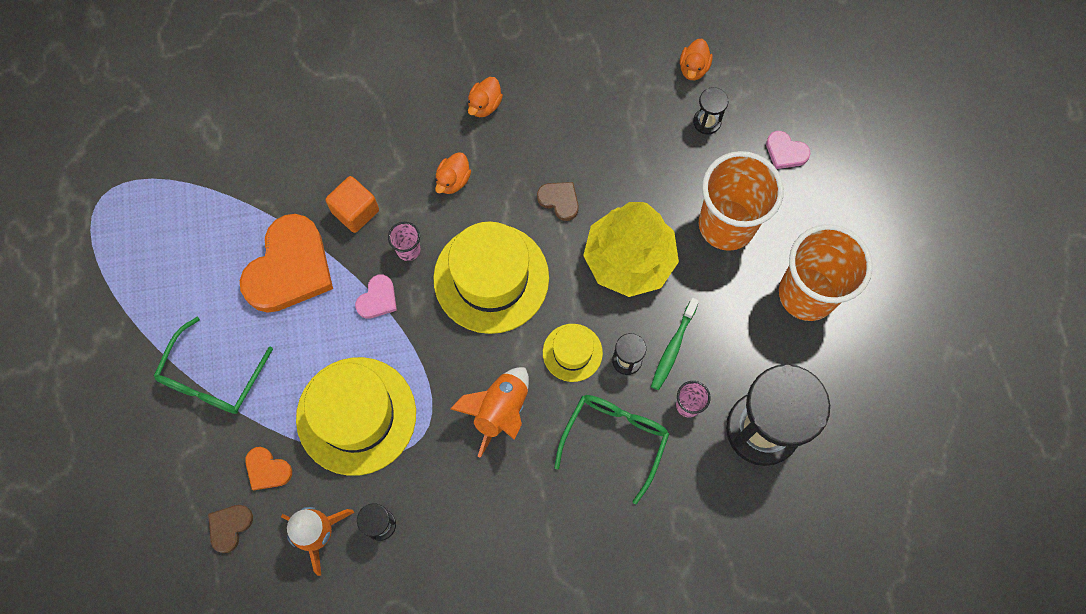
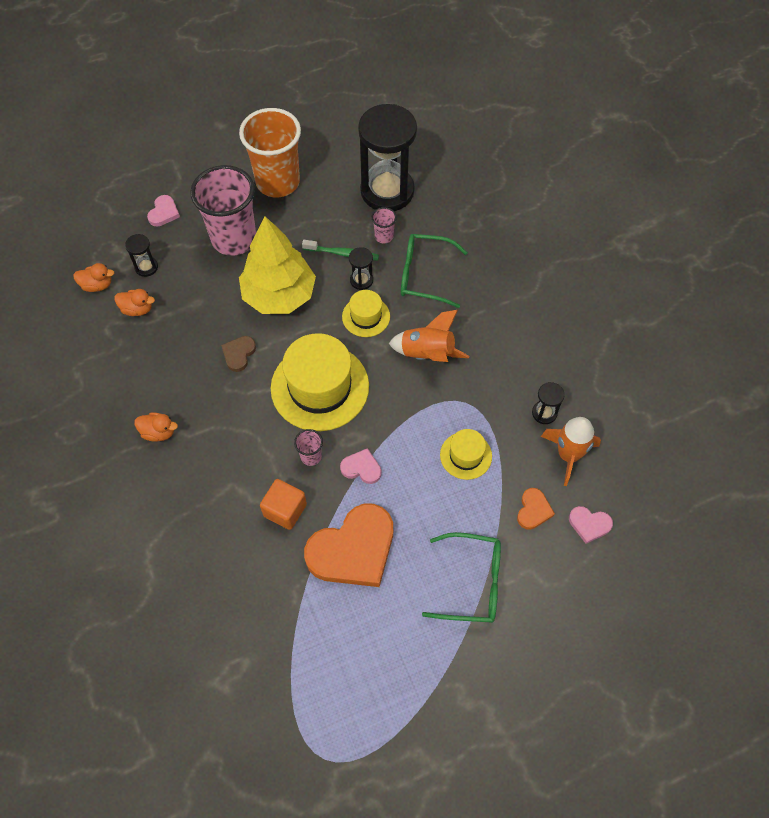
camera: 105 degrees left, 10 degrees down
(230, 527) = (589, 524): brown heart -> pink heart
(289, 268) = (353, 549): orange heart -> orange heart turned 135 degrees clockwise
(356, 415) = (466, 455): yellow hat -> yellow hat, size x0.51
(453, 180) = (237, 438): orange duck -> orange duck (137, 309)
(726, 224) = (234, 239): orange cup -> pink cup

